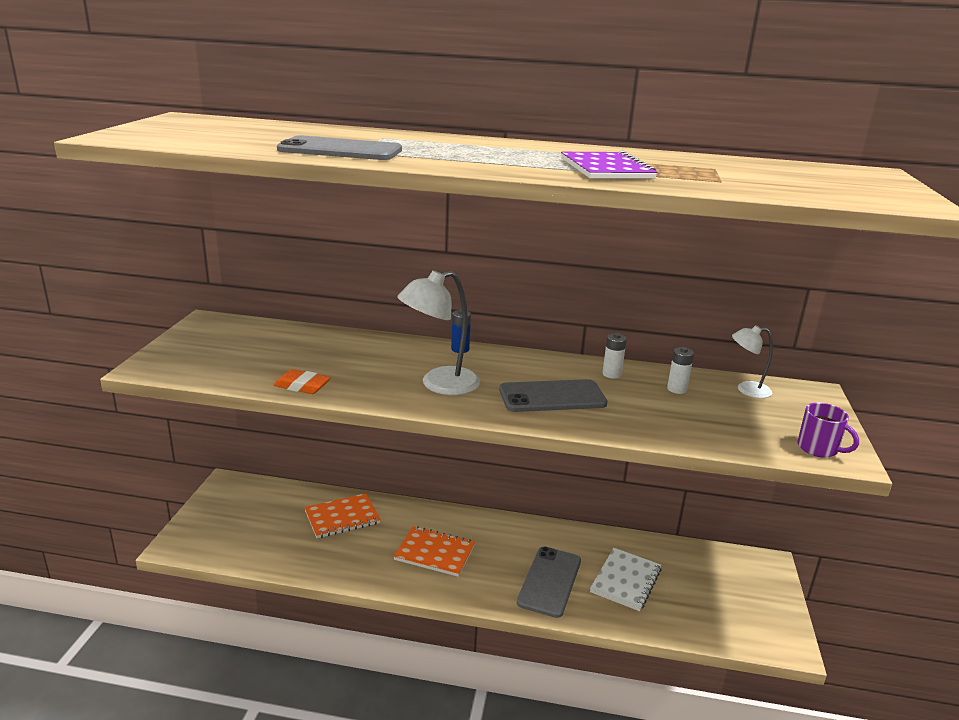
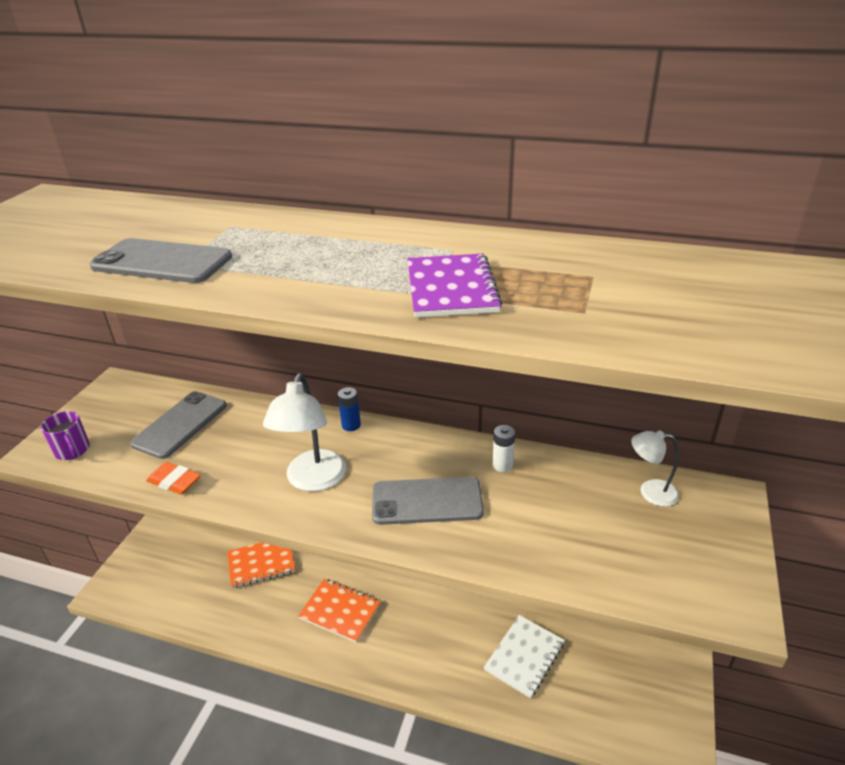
camera: 10 degrees right, 10 degrees up
(439, 384) = (313, 480): white lamp -> white lamp turned 60 degrees counterclockwise
(549, 581) = (446, 653): grey phone -> grey phone (180, 424)
(677, 389) = (569, 490): white battery -> none
(818, 449) = (710, 594): purple mug -> purple mug (72, 451)

